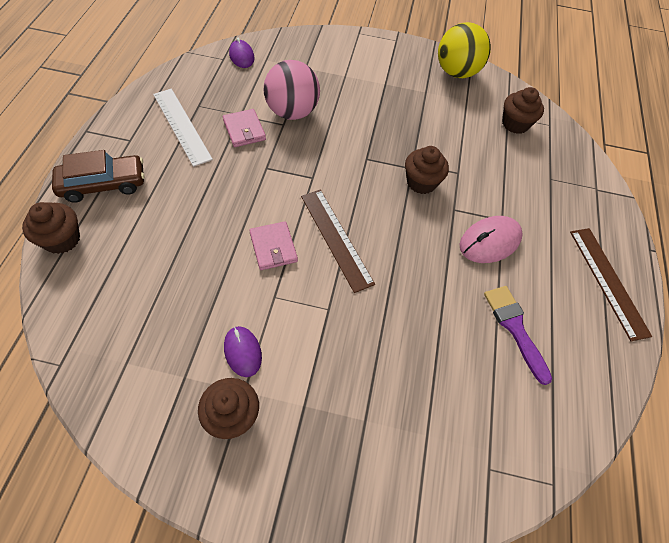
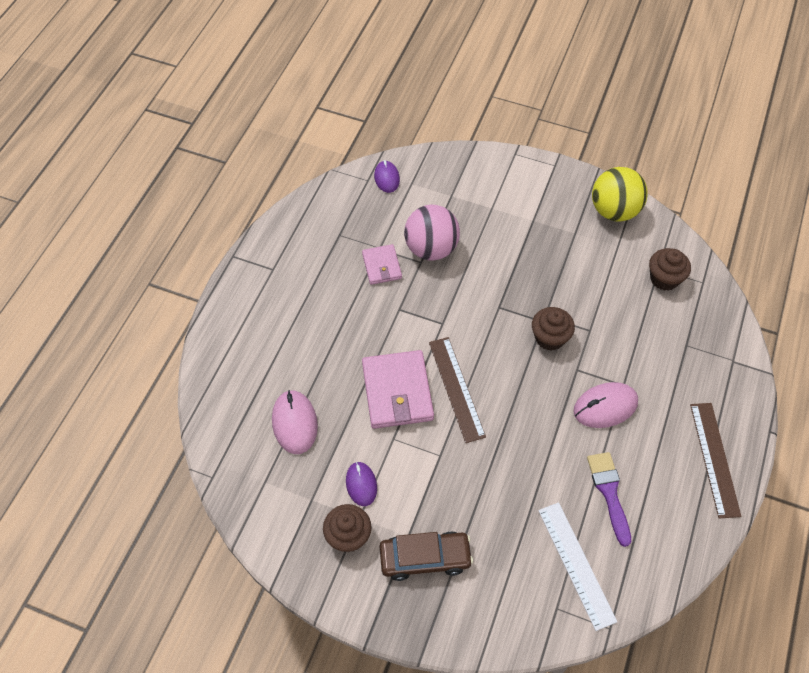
camera: 15 degrees right, 0 degrees up
(62, 239) = (213, 366): brown cupcake -> none
(103, 184) = (248, 314): brown car -> brown car (425, 558)
(160, 292) = (295, 423): none -> pink mouse
(182, 126) = (322, 257): white ruler -> white ruler (576, 564)
(273, 247) = (397, 392): pink wallet -> pink wallet, size x1.75

